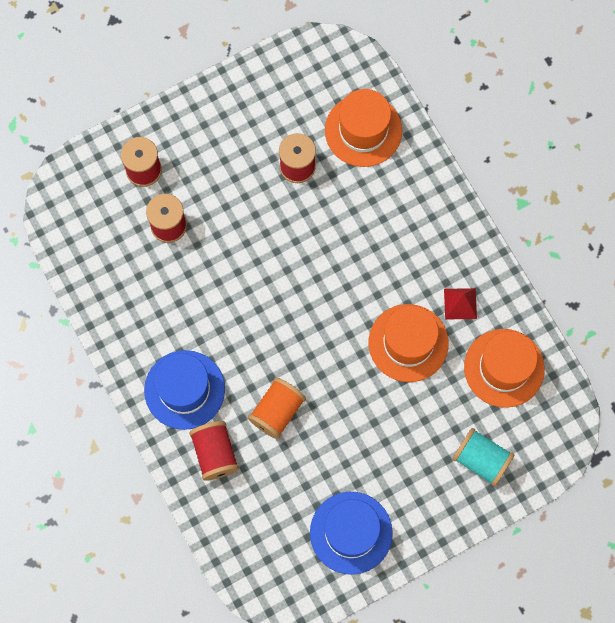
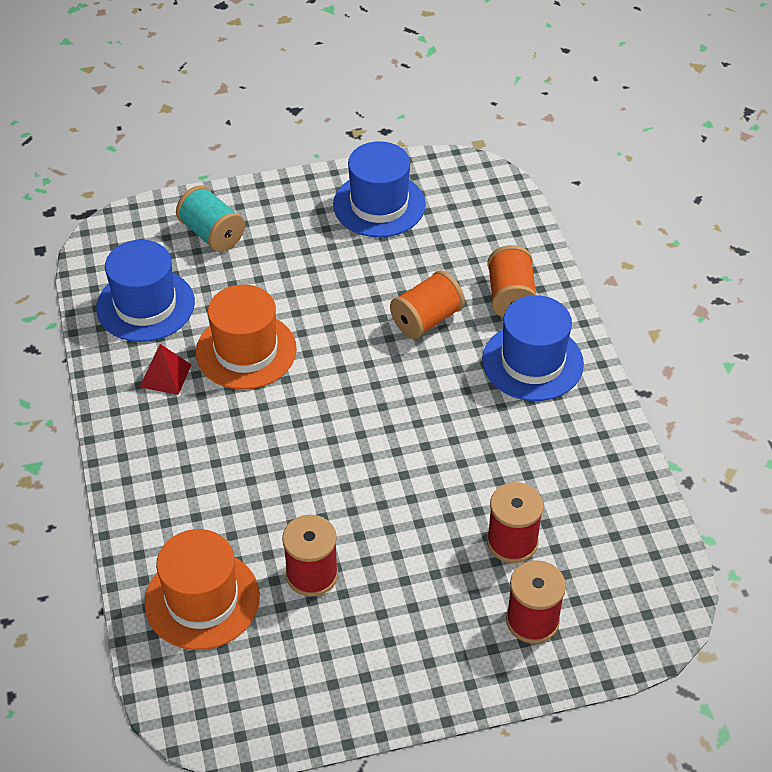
camera: 165 degrees left, 25 degrees down
(215, 453) = (510, 297): red spool -> orange spool
(504, 368) = (145, 305): orange hat -> blue hat

